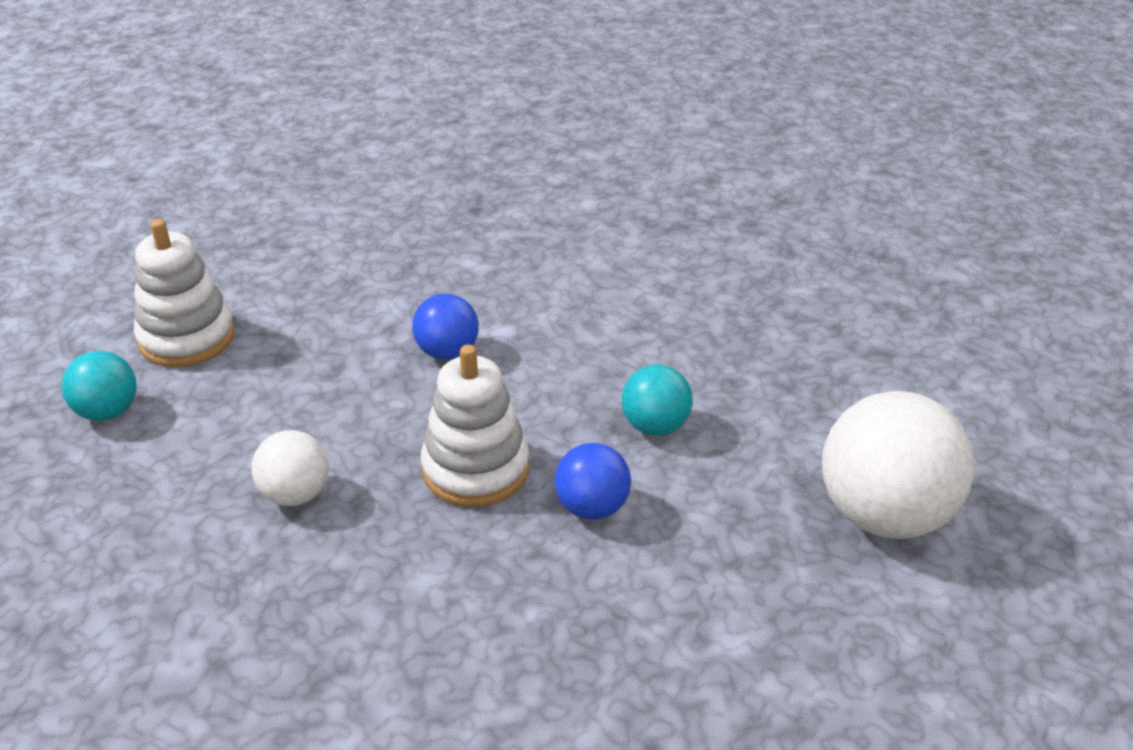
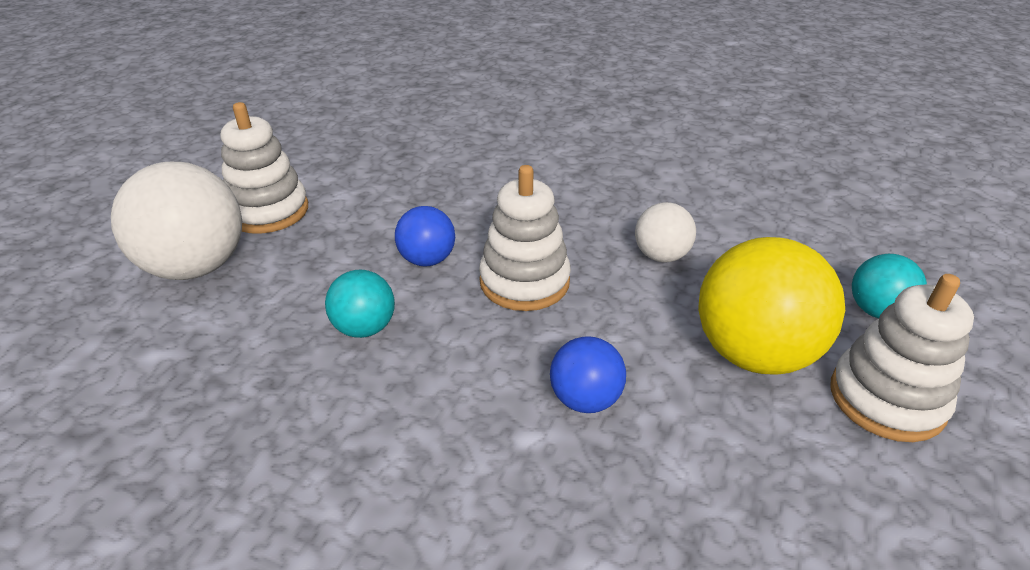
camera: 175 degrees right, 0 degrees up
(271, 379) = (753, 353): none -> yellow ball
(837, 610) = (268, 211): none -> white stacking toy

